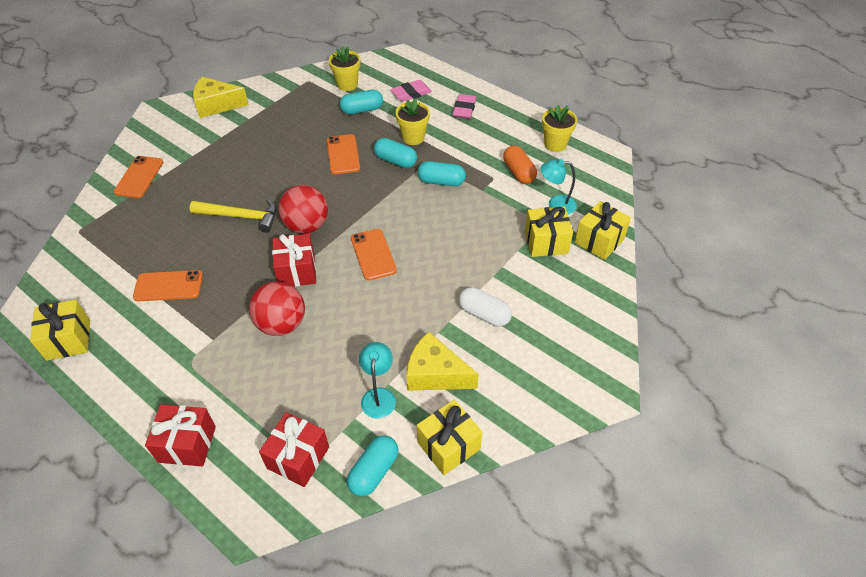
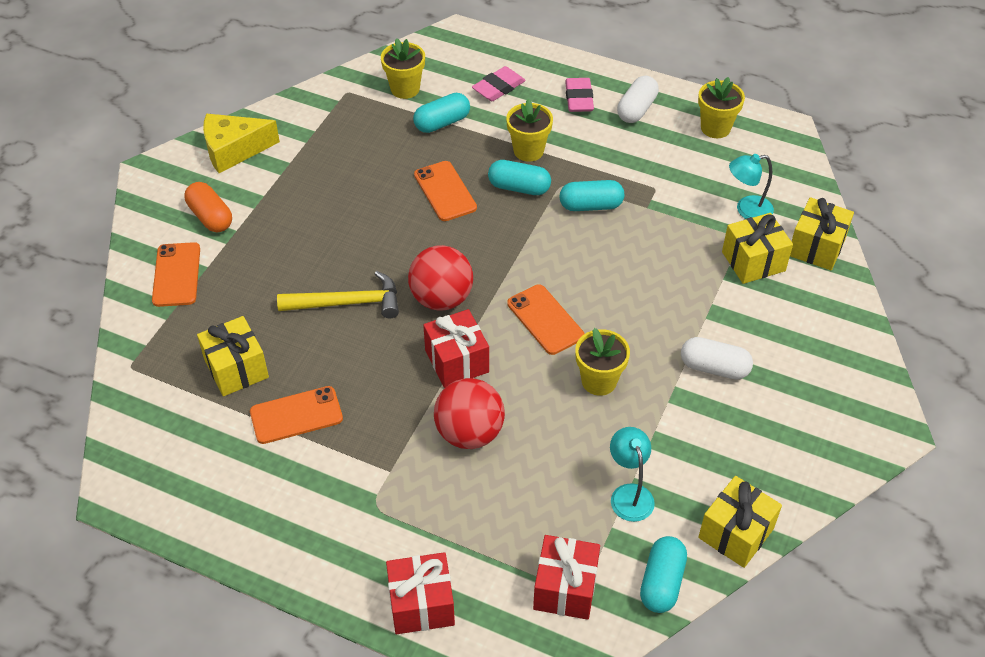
camera: 15 degrees left, 0 degrees up
(68, 340) = (198, 513): yellow gift -> yellow gift (236, 369)
(393, 306) = (599, 381): none -> yellow flower pot
(435, 374) = (685, 453): yellow cheese -> none
(502, 123) = (636, 109): none -> white capsule
(518, 172) = (684, 175): orange capsule -> orange capsule (210, 217)

